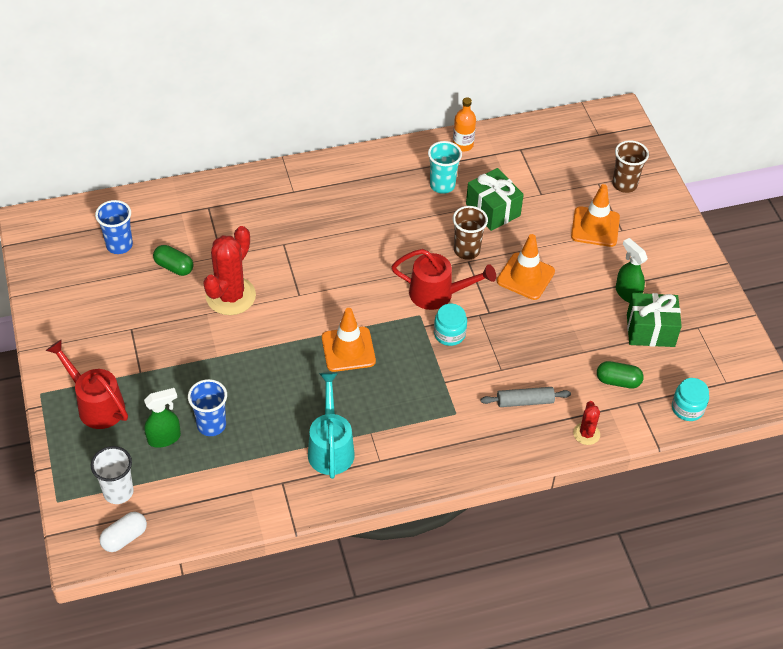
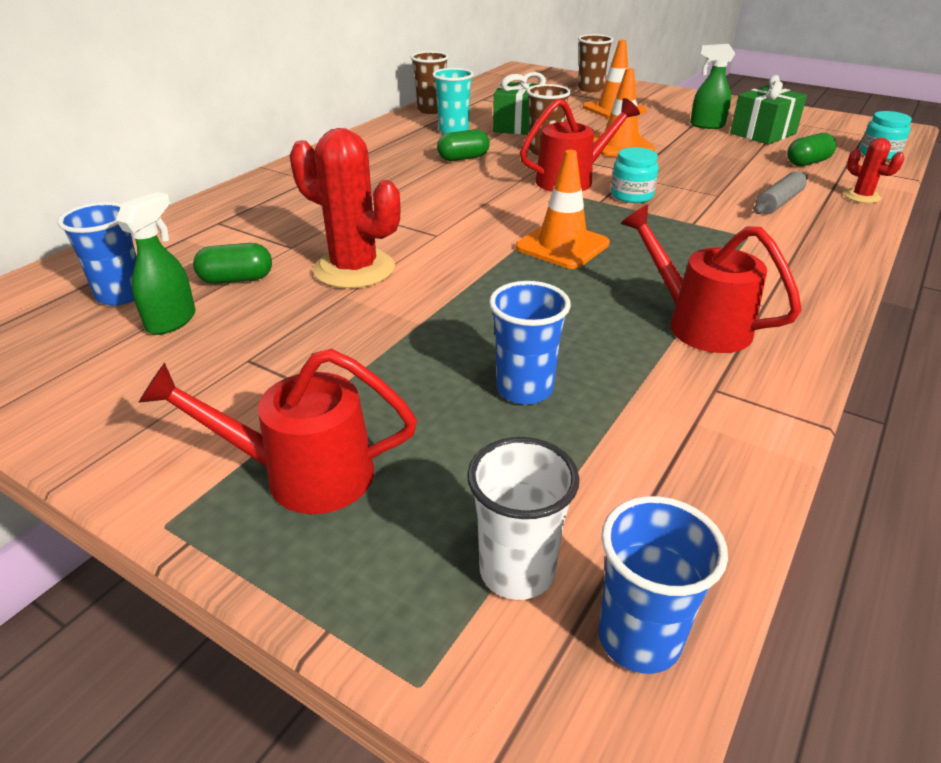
camera: 40 degrees left, 15 degrees down
(124, 538) = (639, 638): white capsule -> blue cup
(164, 438) = (481, 445): green spray bottle -> green spray bottle (172, 321)
(230, 296) = (354, 269): red cactus -> red cactus turned 45 degrees counterclockwise
(331, 447) = (698, 324): turquoise watering can -> red watering can
(406, 225) = (463, 158): none -> green capsule
(463, 145) = (431, 110): orange bottle -> brown cup

